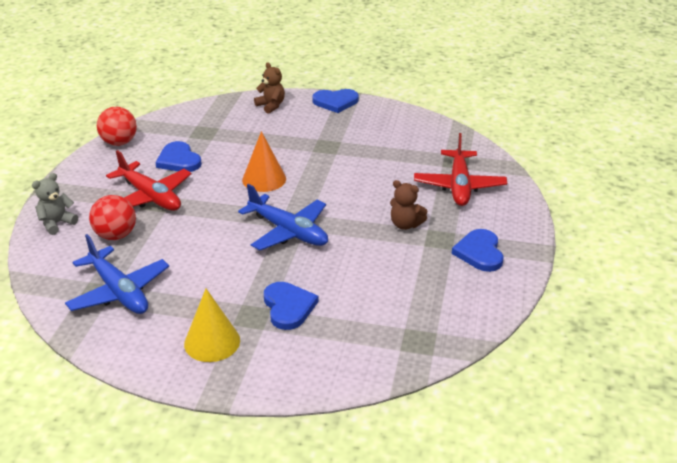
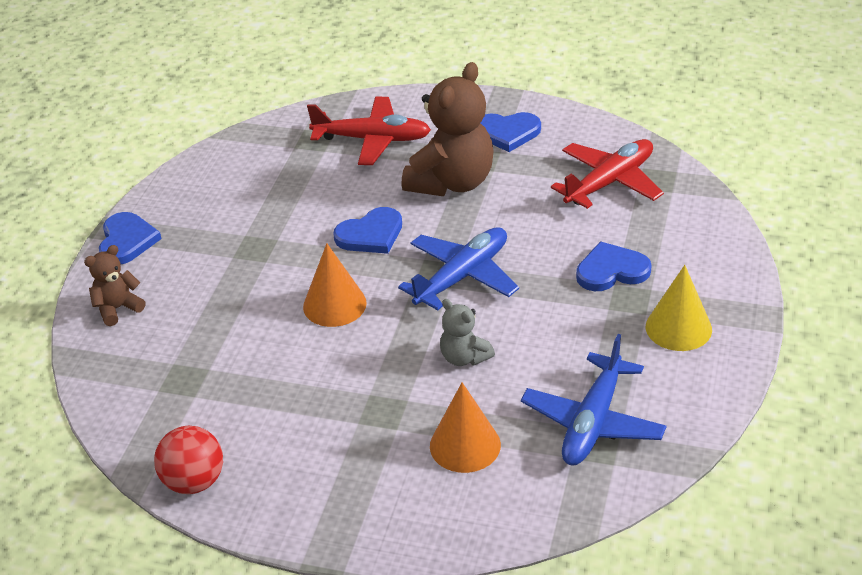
camera: 85 degrees left, 5 degrees up
(57, 223) = (431, 520): grey teddy bear -> grey teddy bear (464, 357)
(116, 235) = (465, 445): red ball -> orange cone
(119, 292) = (593, 422): blue plane -> blue plane turned 150 degrees clockwise
(150, 197) = (367, 420): red plane -> red plane (610, 182)
(179, 160) = (266, 400): blue heart -> blue heart (371, 234)
(405, 224) = (452, 182): brown teddy bear -> brown teddy bear, size x2.00

